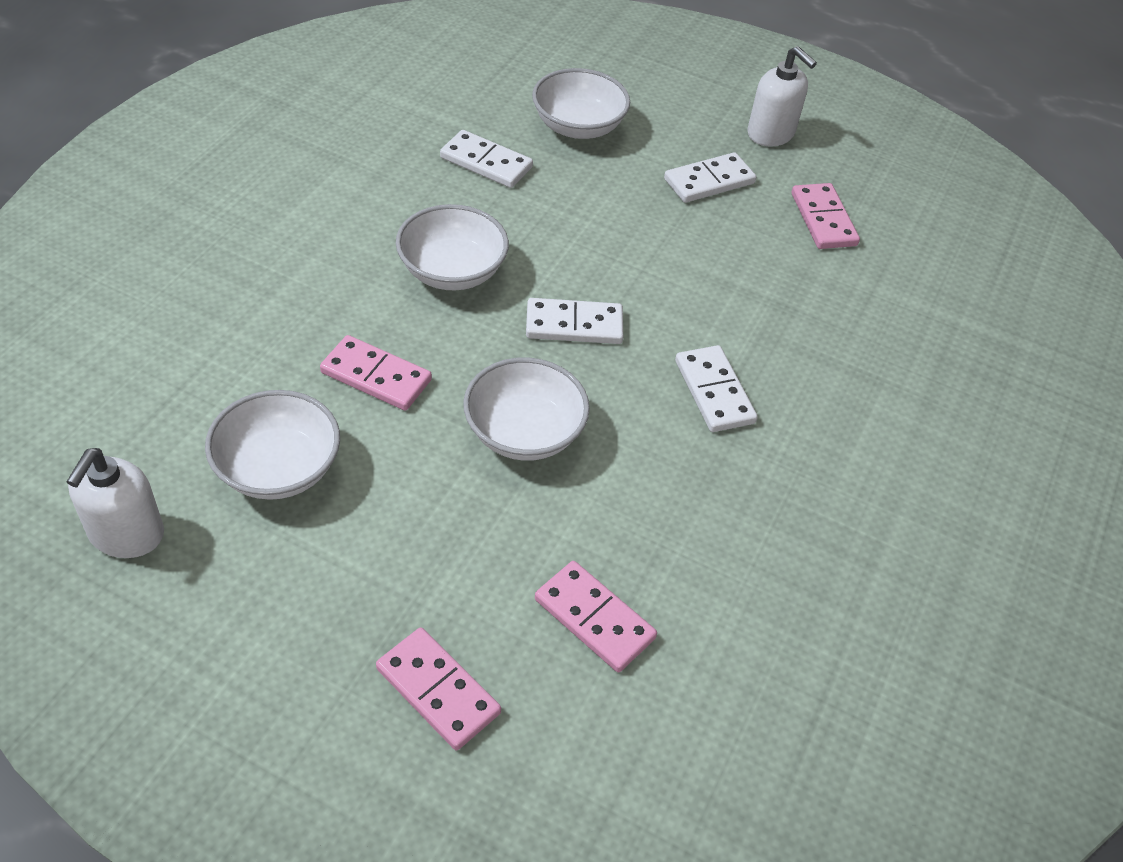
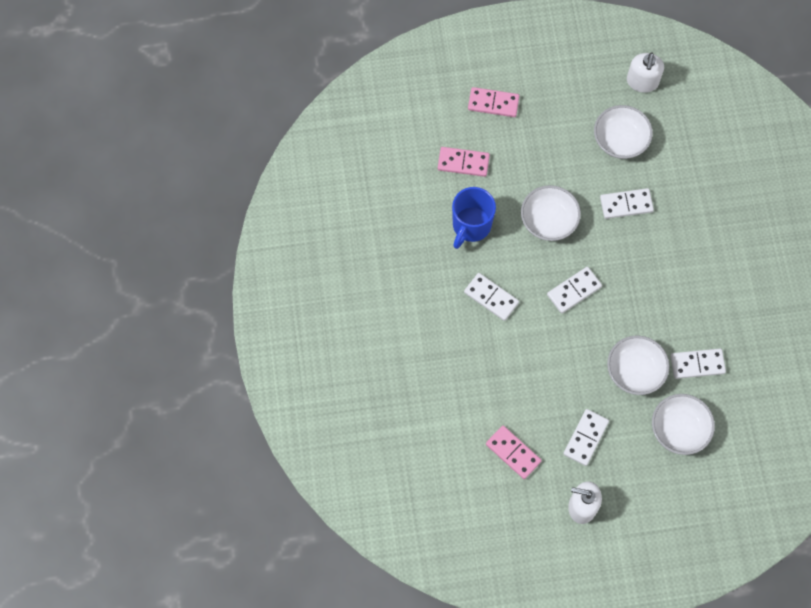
camera: 150 degrees right, 20 degrees up
(126, 534) = (642, 82): white soap dispenser -> white soap dispenser turned 150 degrees counterclockwise
(376, 376) = (626, 204): pink domino -> white domino
(452, 271) = (648, 282): white bowl -> white bowl (635, 371)
(665, 507) = (471, 226): none -> blue mug

